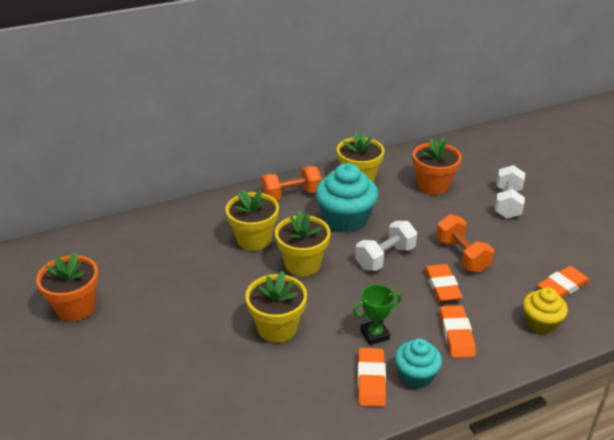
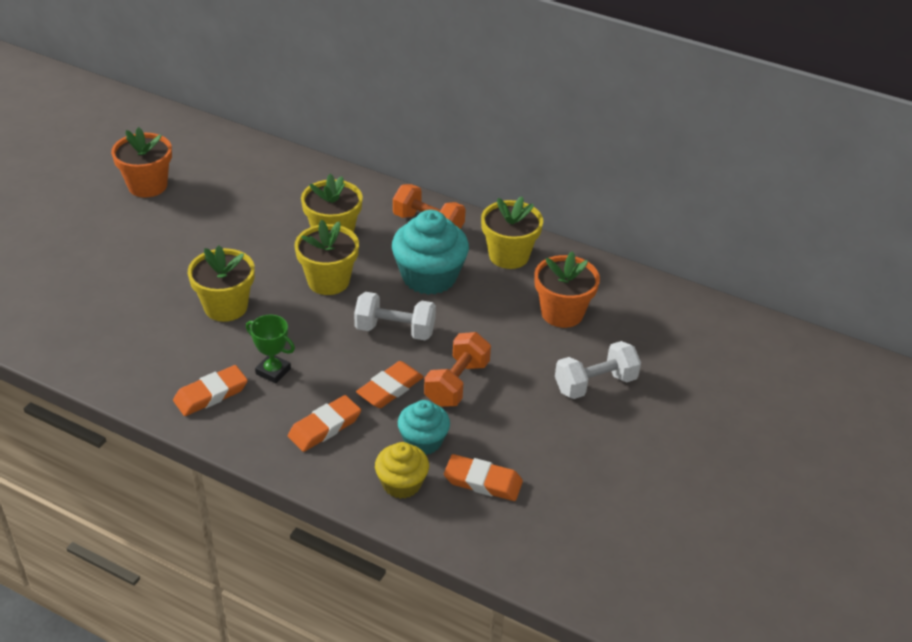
camera: 50 degrees right, 5 degrees up
(416, 375) = (242, 421): turquoise cupcake -> turquoise cupcake (423, 441)

